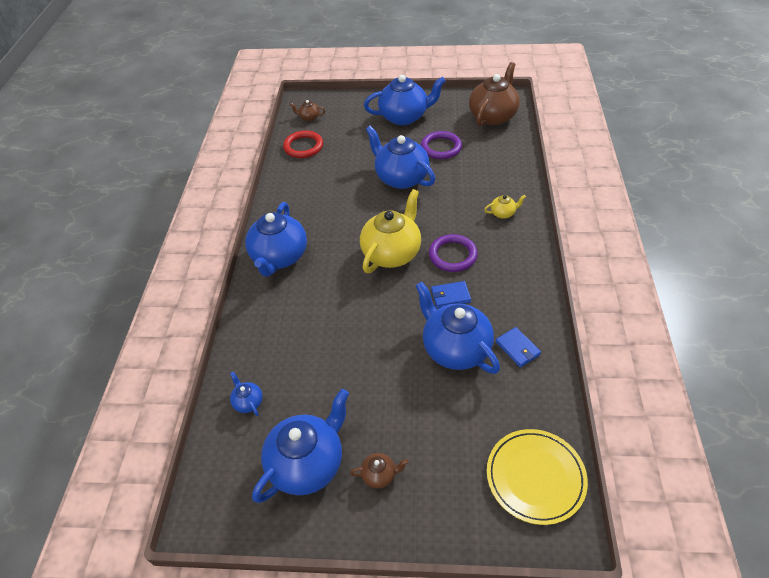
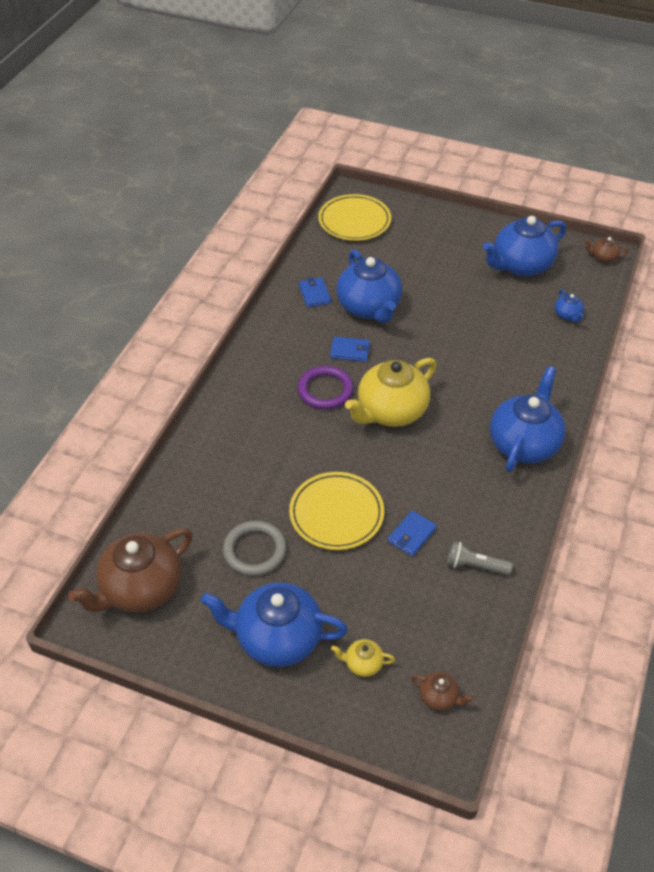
camera: 165 degrees left, 0 degrees up
(302, 174) = (475, 566): none -> grey flashlight
(303, 147) = (462, 625): red ring -> none
(347, 179) = (411, 535): none -> blue wallet
(379, 475) = (466, 247): brown teapot -> brown teapot (603, 257)
(401, 178) = (336, 513): blue teapot -> yellow plate
(441, 147) = (254, 550): purple ring -> grey ring
(503, 213) = (239, 422): yellow teapot -> yellow teapot (362, 664)

